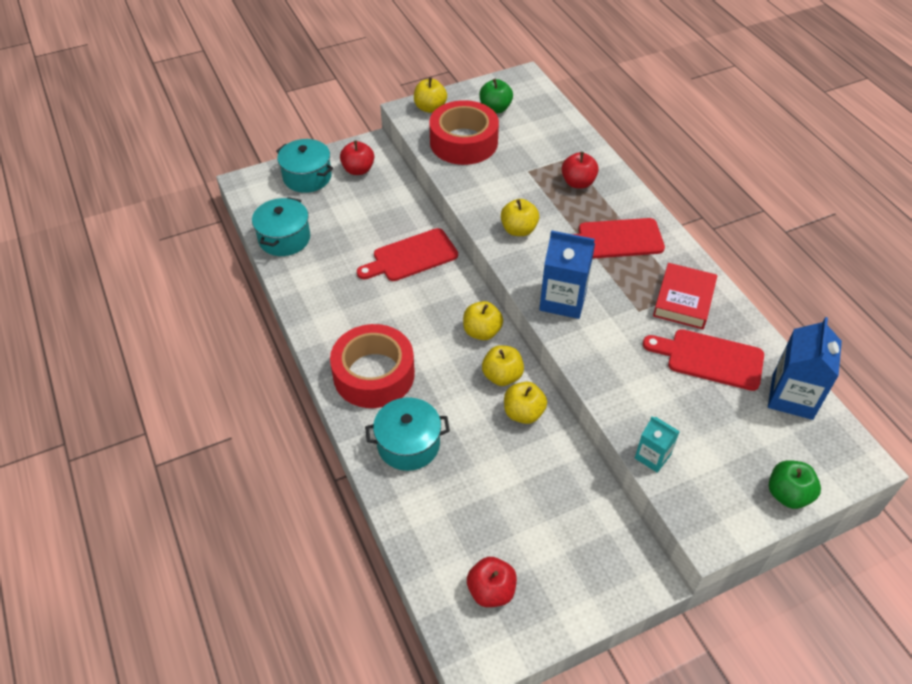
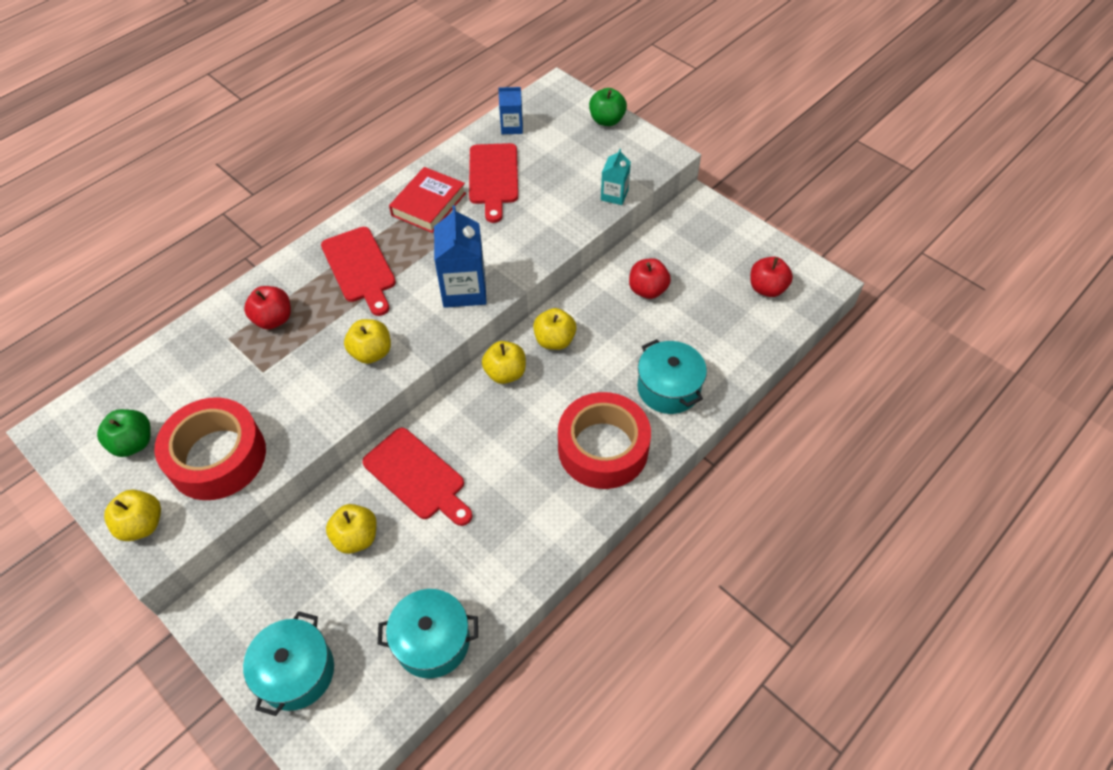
camera: 110 degrees left, 5 degrees up
(358, 170) = (265, 606): red apple -> red apple (647, 290)
(523, 413) = (589, 313): yellow apple -> yellow apple (356, 537)
(684, 300) = (428, 204): red book -> red book turned 60 degrees counterclockwise
(792, 396) = (512, 127): blue carton -> blue carton, size x0.57

